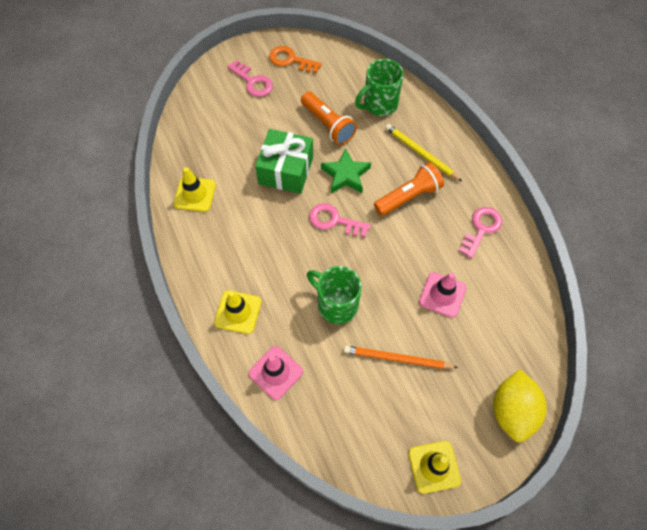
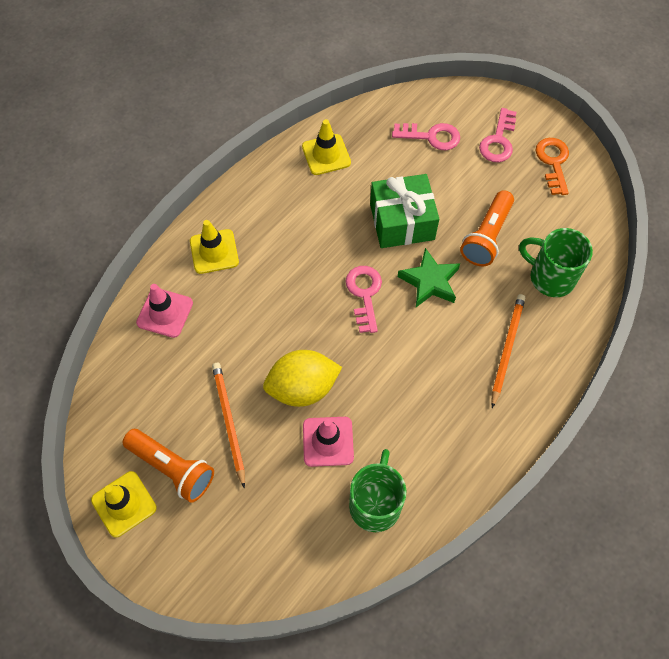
camera: 65 degrees right, 0 degrees up
(336, 304) = (264, 337): green mug -> green mug (375, 504)
(408, 196) = (438, 358): orange flashlight -> orange flashlight (172, 468)
(421, 153) = (507, 349): yellow pencil -> orange pencil
(481, 229) = (438, 455): pink key -> pink key (431, 137)
(512, 411) = (218, 567): yellow lemon -> yellow lemon (302, 388)

